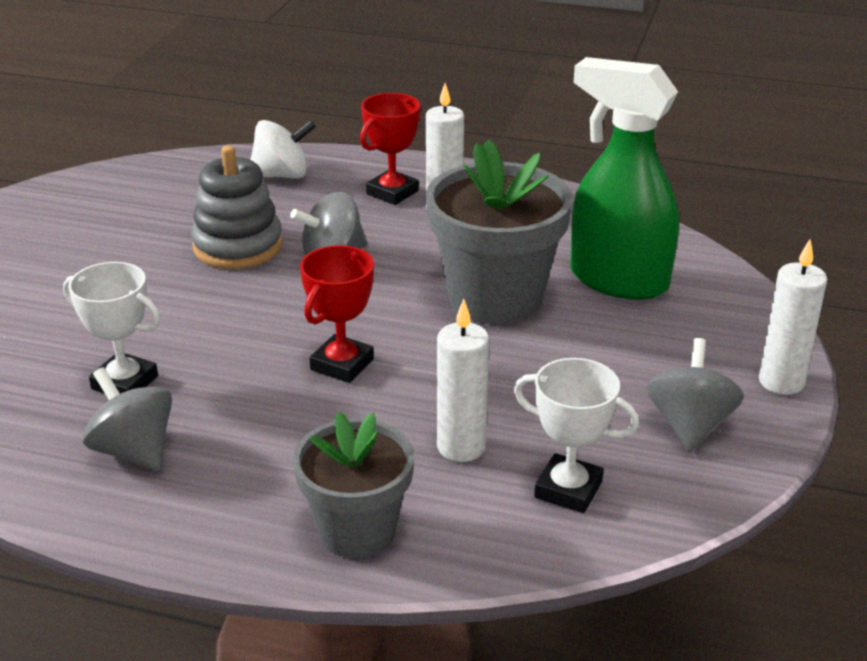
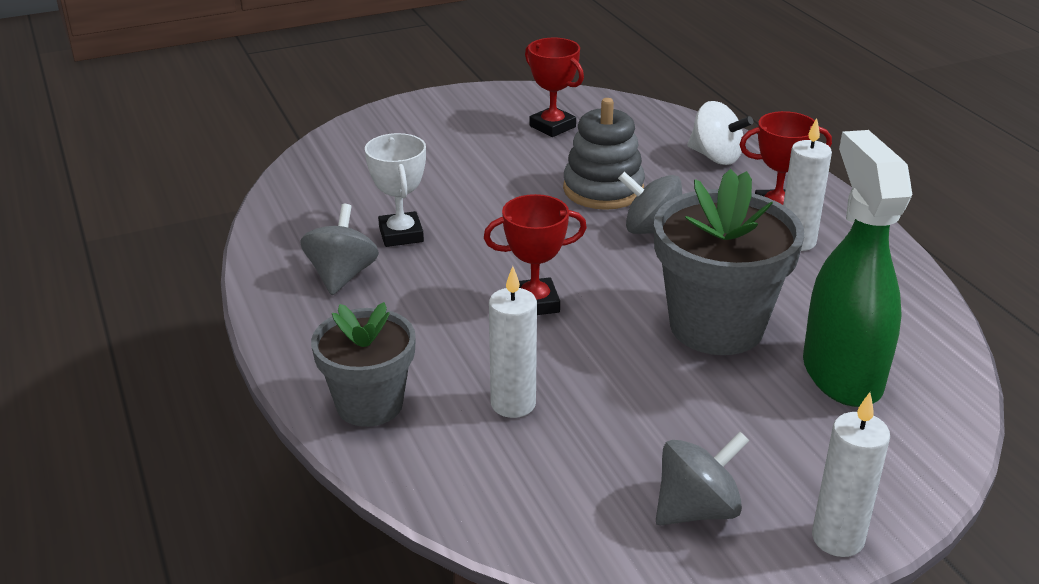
camera: 50 degrees right, 0 degrees up
(99, 217) = (552, 126): none -> red trophy
(568, 489) = (530, 481): white trophy -> none

